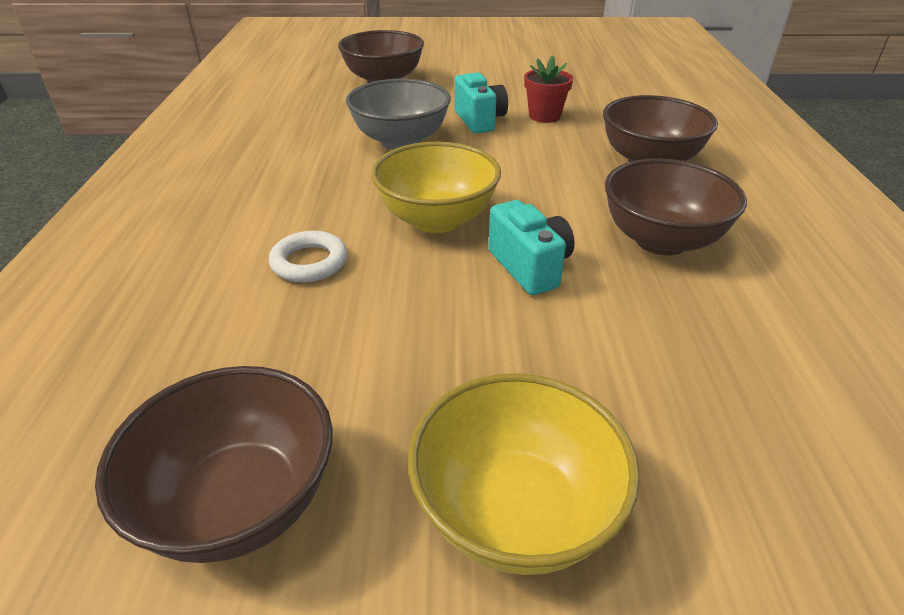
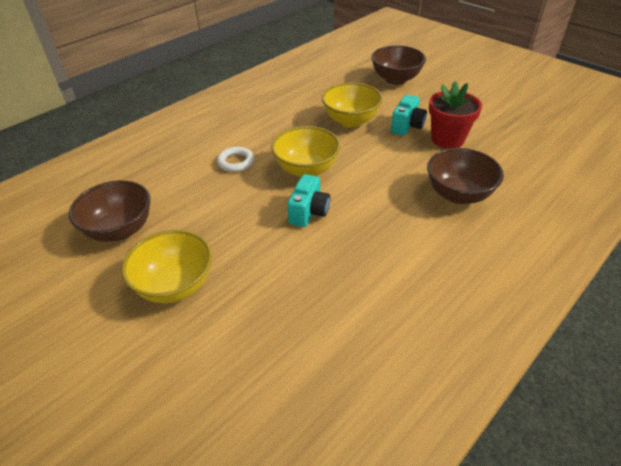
camera: 45 degrees right, 5 degrees up
(400, 141) = (350, 121): grey bowl -> yellow bowl
(544, 116) = (447, 139): red flower pot -> red flower pot, size x1.54
(661, 240) = (386, 236): brown bowl -> none

